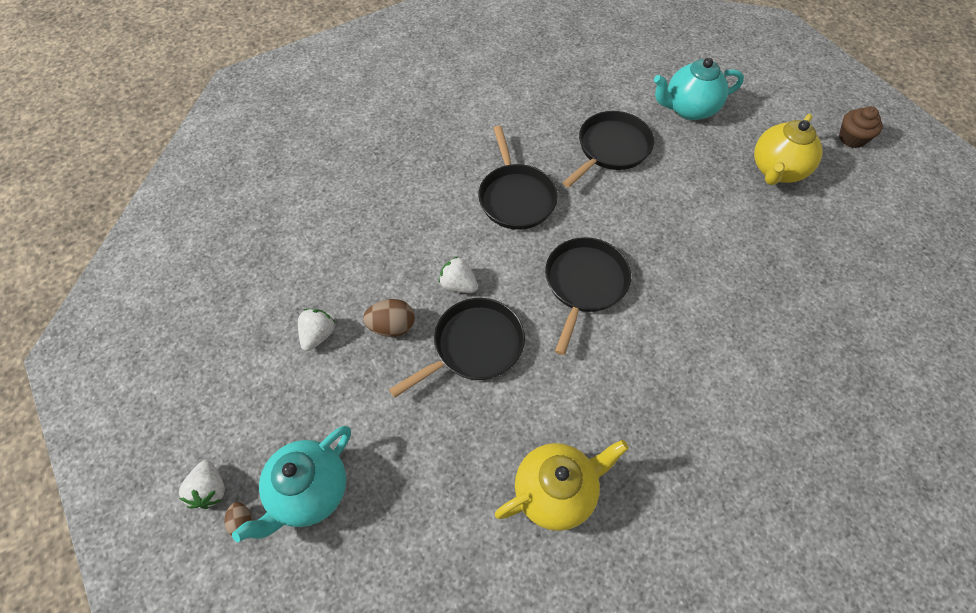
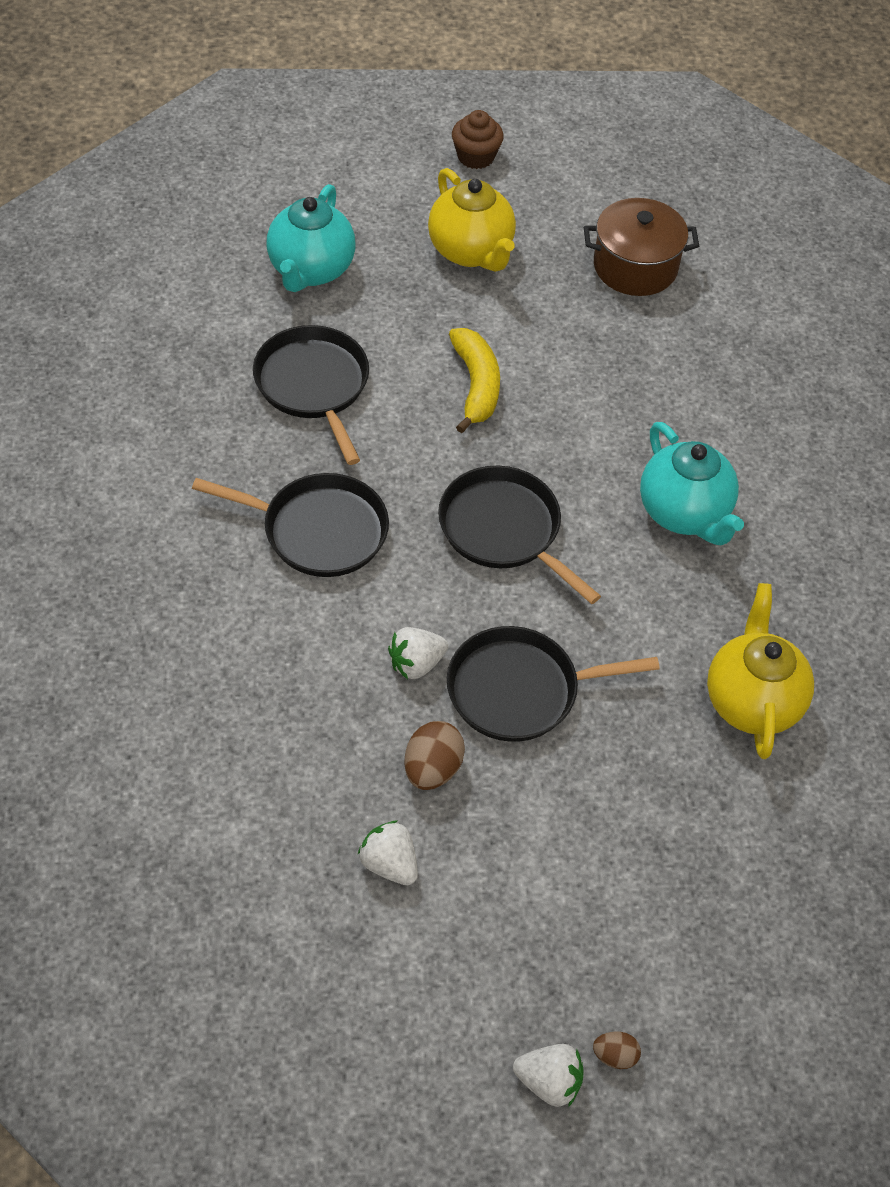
camera: 65 degrees left, 5 degrees down
(309, 492) = (616, 961): turquoise teapot -> turquoise teapot (684, 513)
(474, 346) = (519, 690): black pan -> black pan turned 90 degrees counterclockwise
(678, 220) = (476, 386): none -> yellow banana
(855, 258) = (635, 266): none -> brown pot

